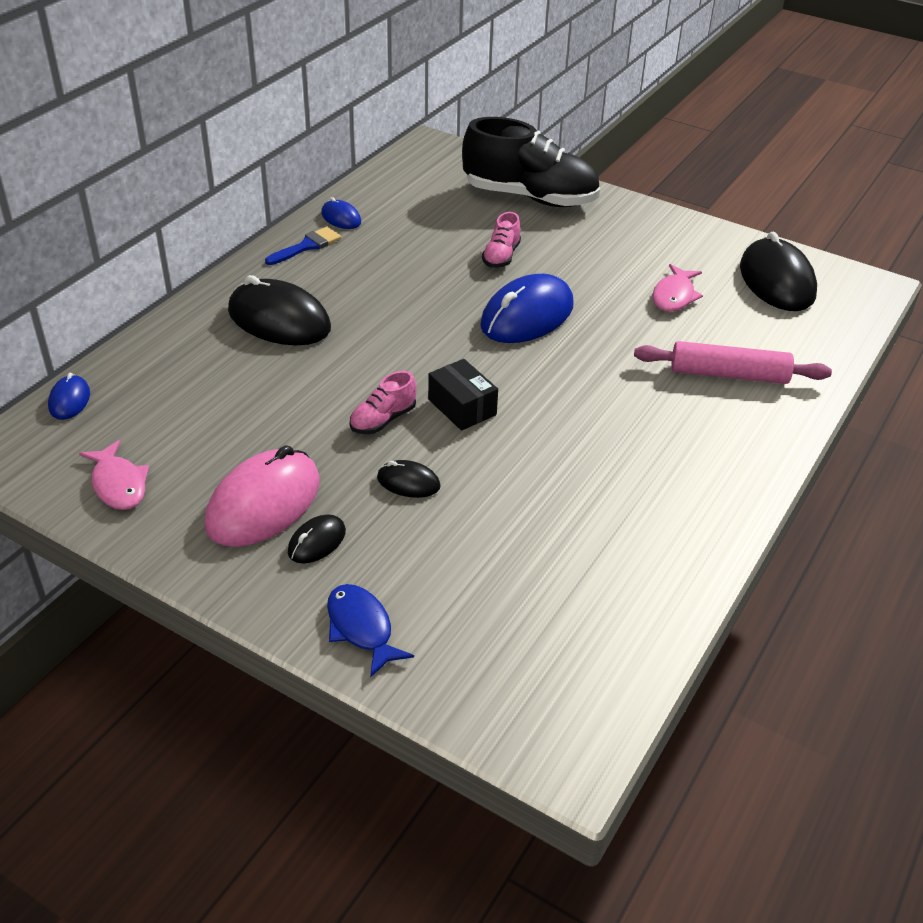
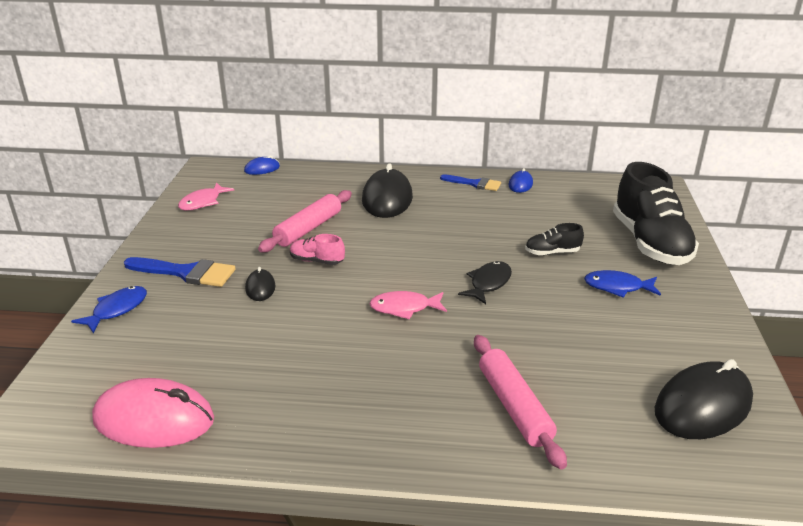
camera: 65 degrees right, 10 degrees down
(264, 503) = (211, 246): pink mouse -> pink mouse (154, 419)
(296, 405) = (308, 229): none -> pink rolling pin
(317, 542) = (186, 273): black mouse -> blue brush
(462, 407) = (354, 286): black box -> none
(501, 256) = (552, 252): pink shoe -> black shoe
(527, 316) = (488, 283): blue mouse -> black fish
(589, 247) = (617, 287): none -> blue fish
(674, 296) = (600, 348): pink fish -> pink fish (404, 308)

